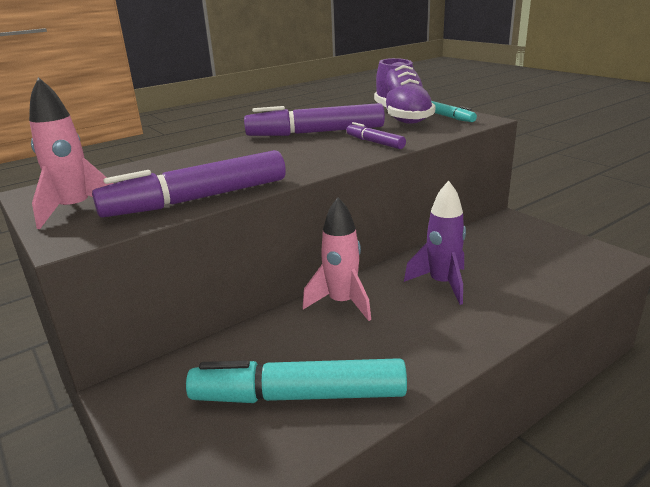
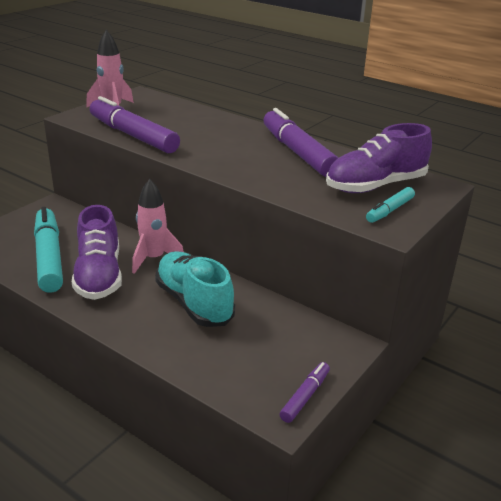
camera: 70 degrees right, 5 degrees up
(367, 347) = (99, 275): none -> purple shoe
(374, 142) = (278, 179): purple marker -> purple marker (305, 396)
(442, 284) = (194, 303): purple rocket -> turquoise shoe

